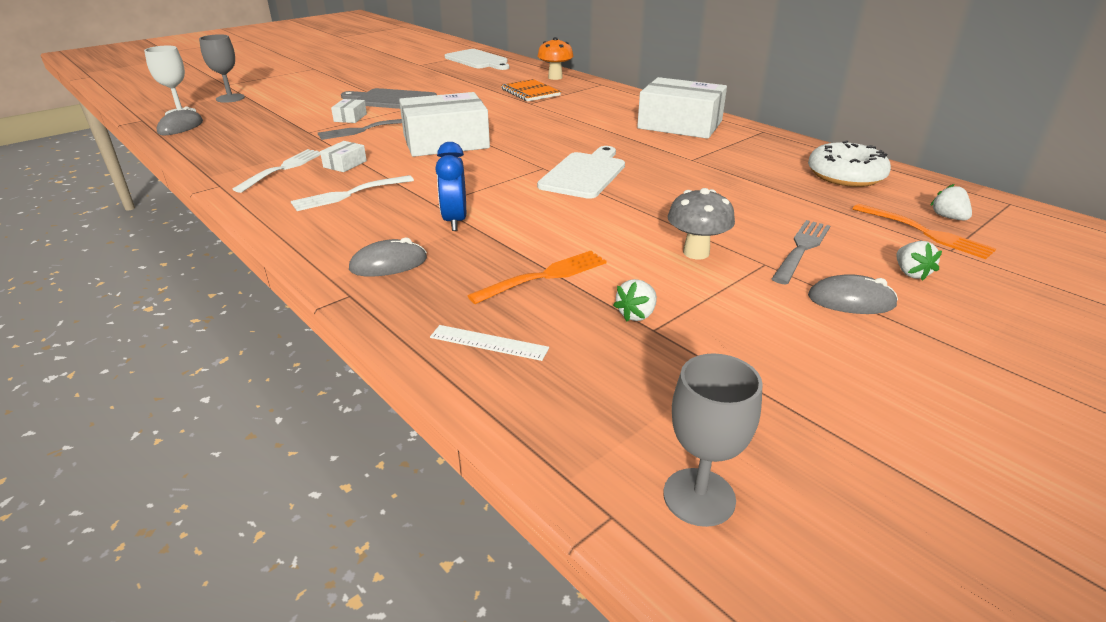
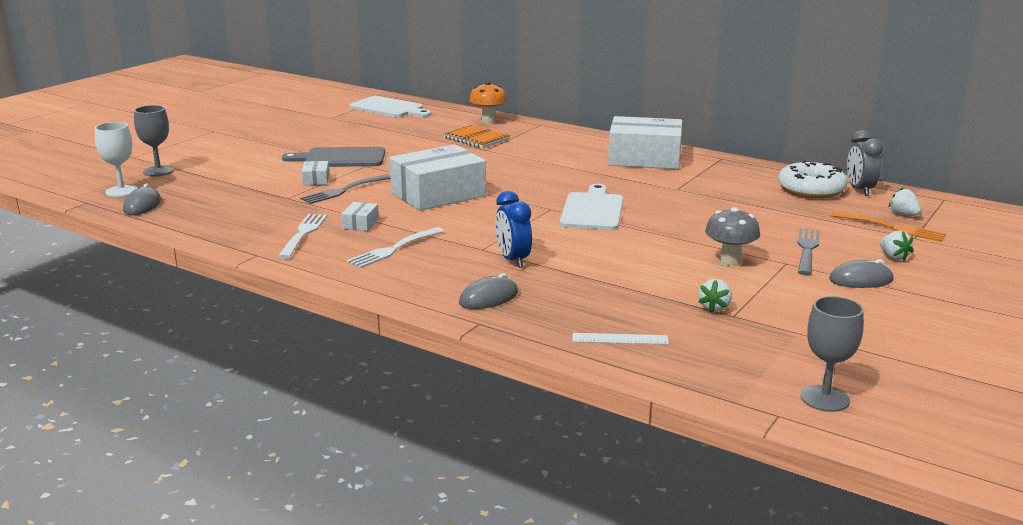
camera: 15 degrees left, 10 degrees down
(543, 277) = (624, 292): orange fork -> none
(905, 181) = (859, 190): none -> grey clock

